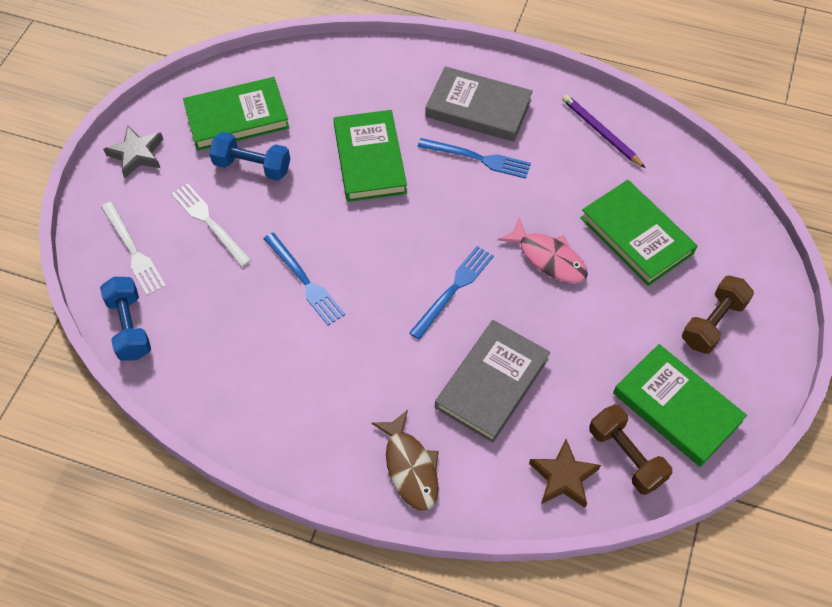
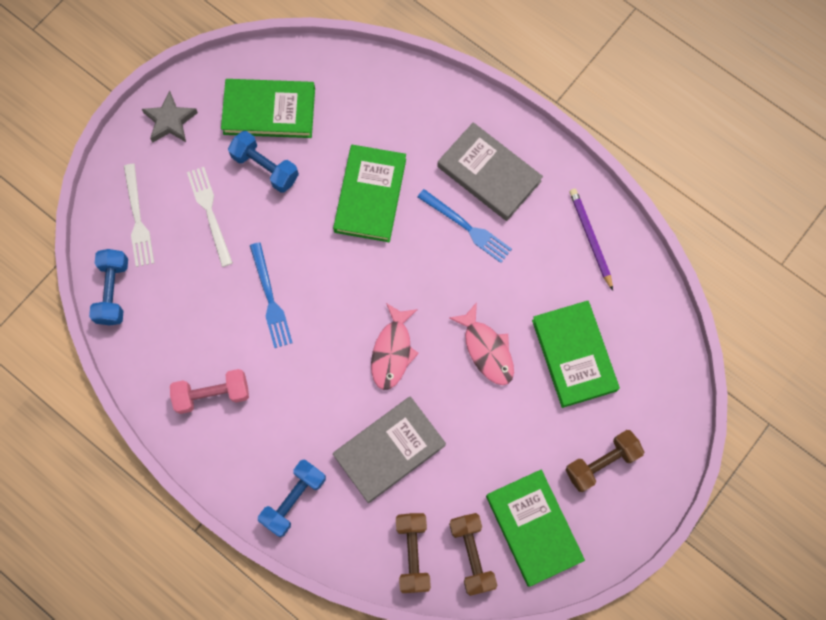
camera: 20 degrees right, 15 degrees up
(277, 392) = (212, 394): none -> pink dumbbell
(410, 467) = (294, 499): brown fish -> blue dumbbell
(453, 289) = (392, 351): blue fork -> pink fish
(563, 477) = (413, 553): brown star -> brown dumbbell

